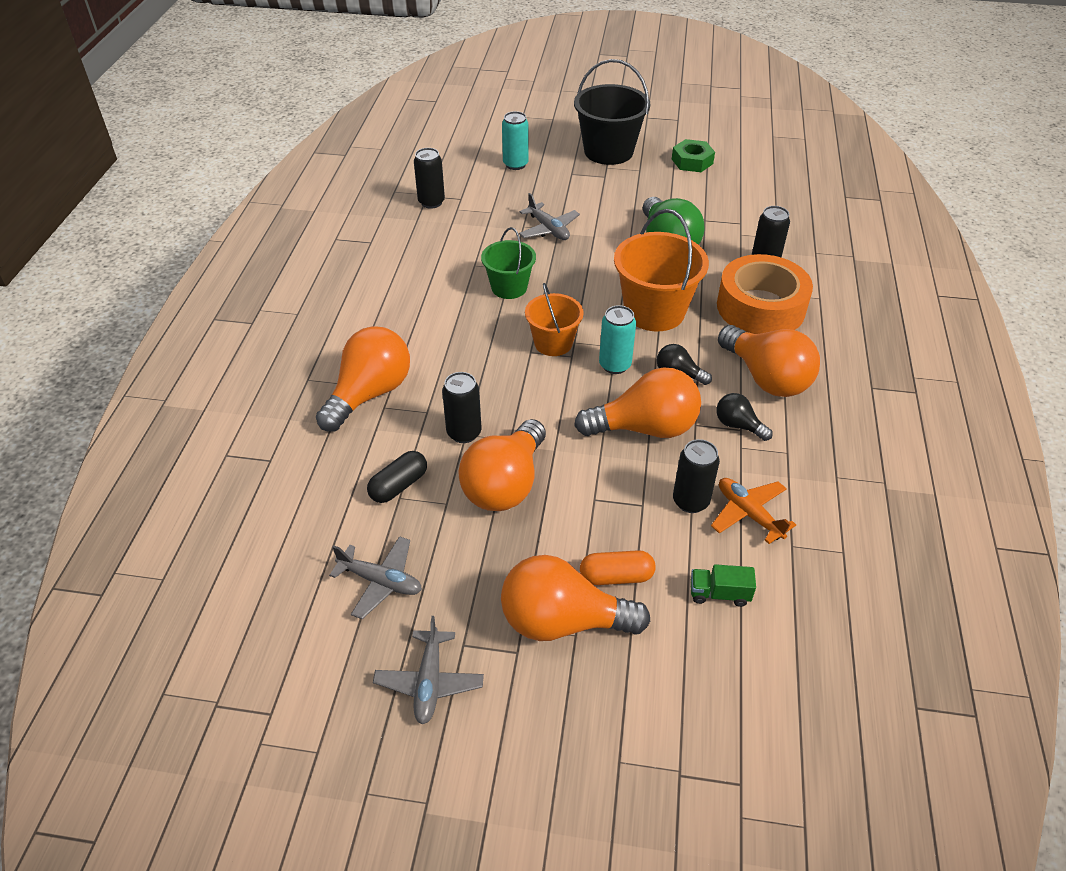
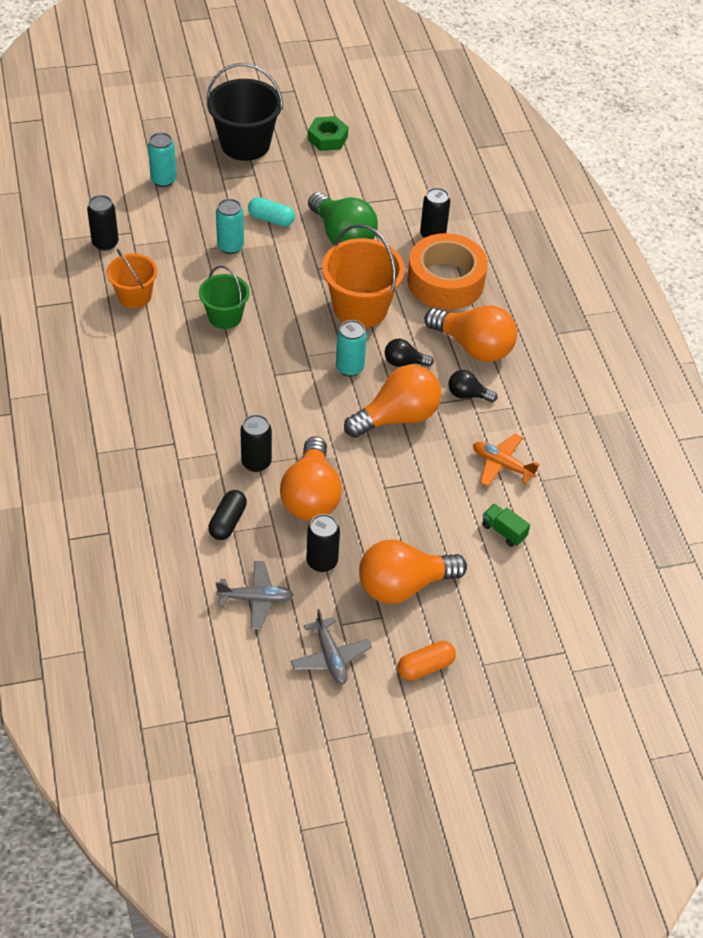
camera: 25 degrees left, 5 degrees up
(369, 394) = (158, 451): orange light bulb -> none
(548, 229) = (230, 246): grey plane -> turquoise can
(553, 343) = (289, 361): orange bucket -> orange bucket (134, 296)
(601, 215) = (271, 219): none -> turquoise capsule
(616, 576) = (427, 541): orange capsule -> orange capsule (425, 667)
(690, 501) = (456, 467): black can -> black can (322, 561)
(719, 593) = (503, 531): green truck -> green truck turned 60 degrees clockwise

